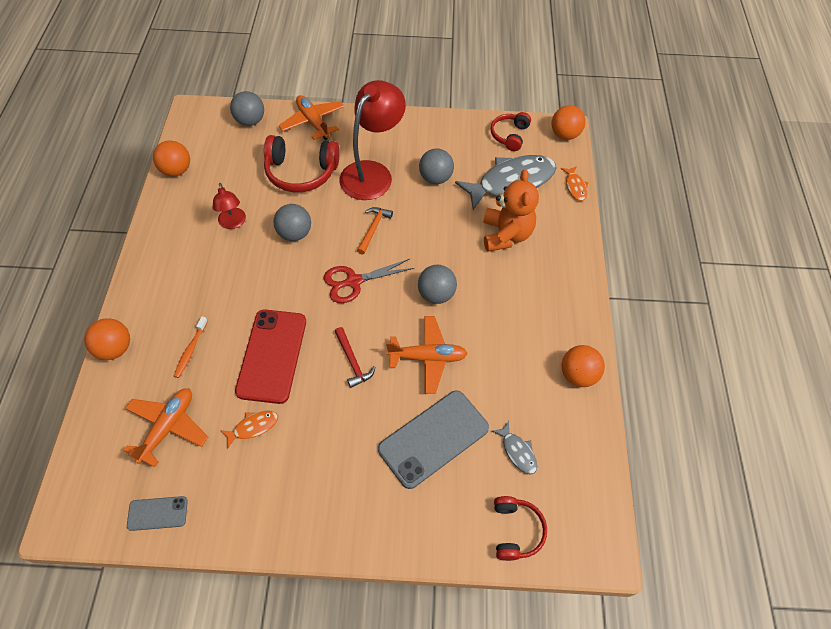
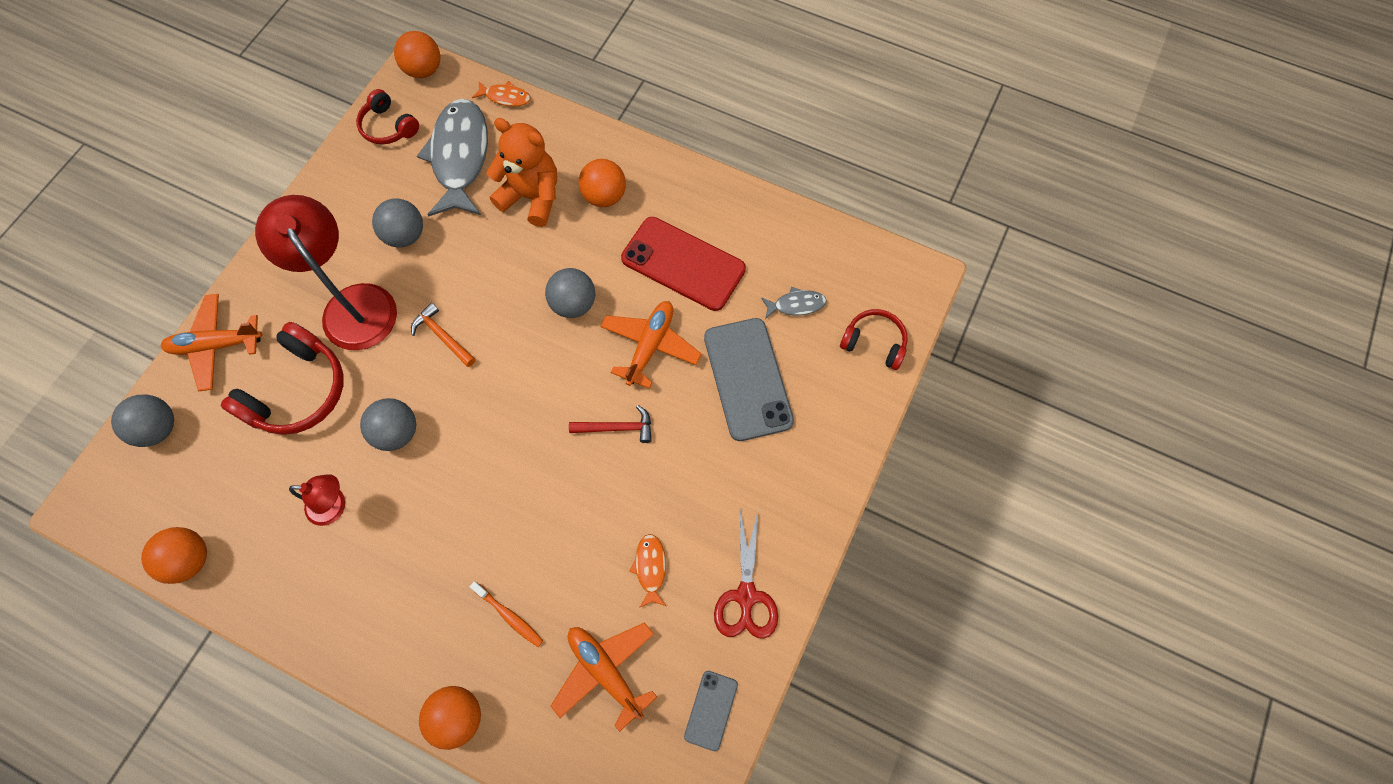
camera: 65 degrees left, 10 degrees up
(272, 355) = (565, 517): red phone -> red phone (683, 264)
(353, 282) = (508, 387): red scissors -> red scissors (746, 596)
(578, 375) = (738, 210): orange ball -> orange ball (604, 196)

